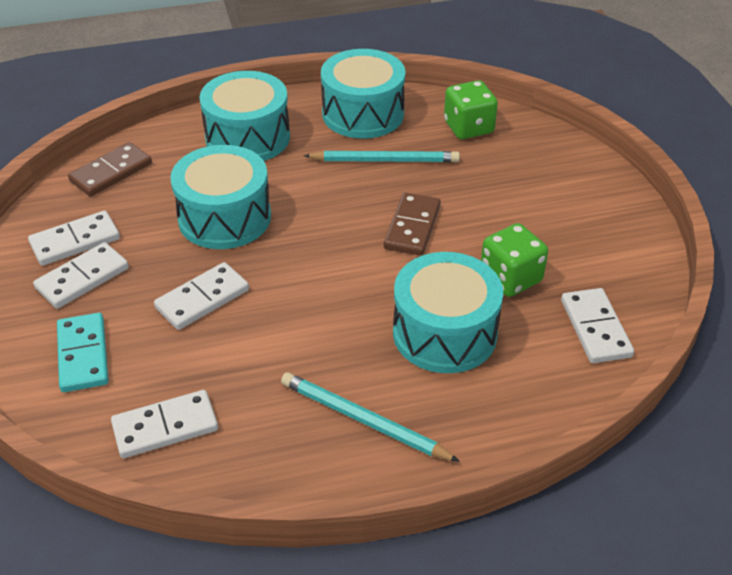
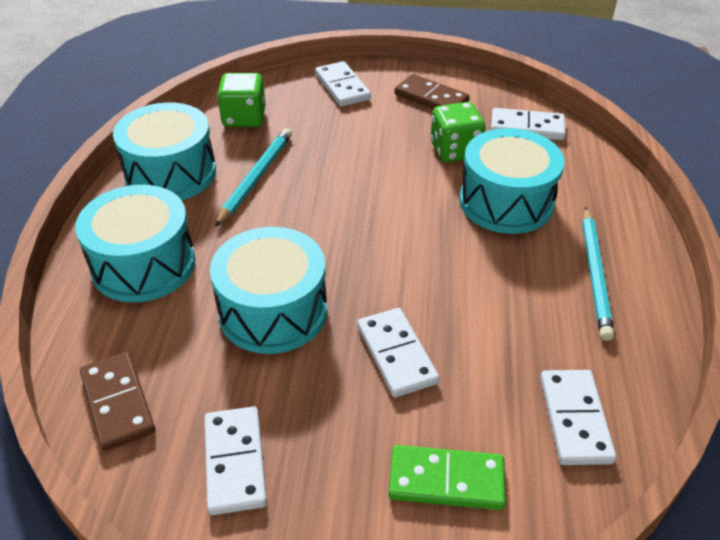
camera: 70 degrees left, 0 degrees up
(82, 278) = (311, 463): white domino -> white domino (342, 87)
(83, 355) = (446, 480): turquoise domino -> green domino
(363, 420) = (595, 274): turquoise pencil -> turquoise pencil turned 45 degrees counterclockwise
(412, 227) = (363, 185): brown domino -> brown domino (431, 98)

